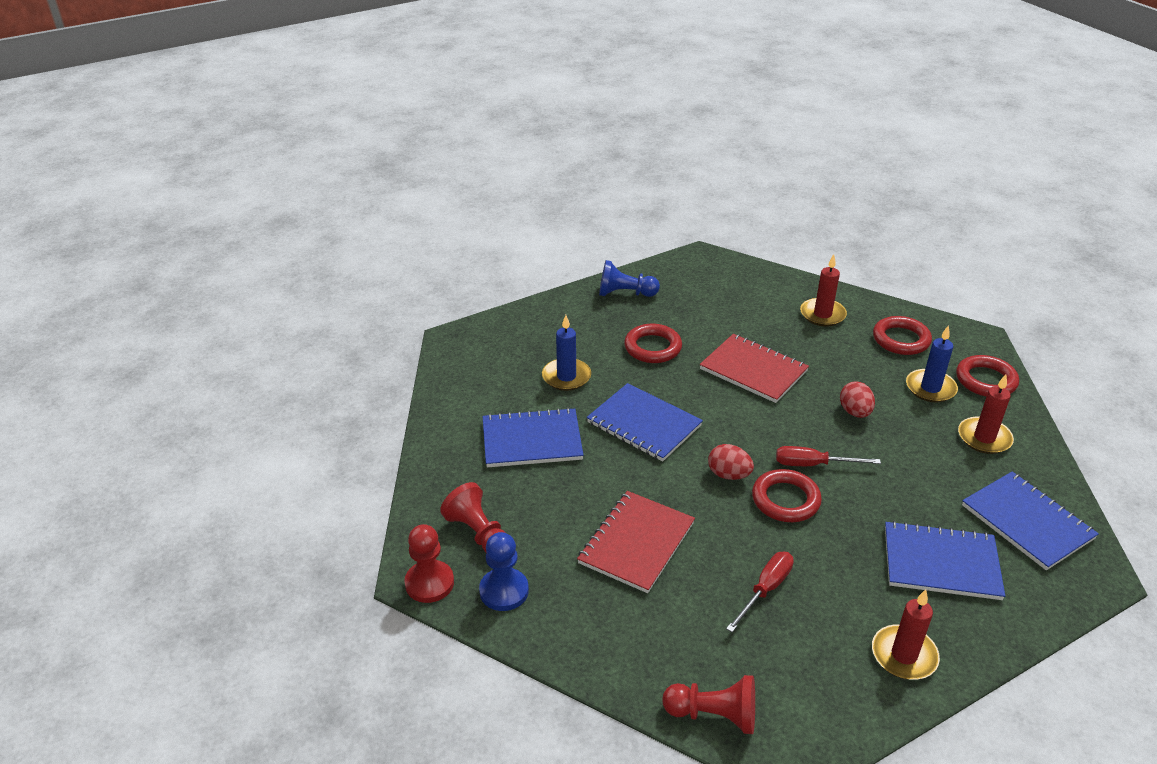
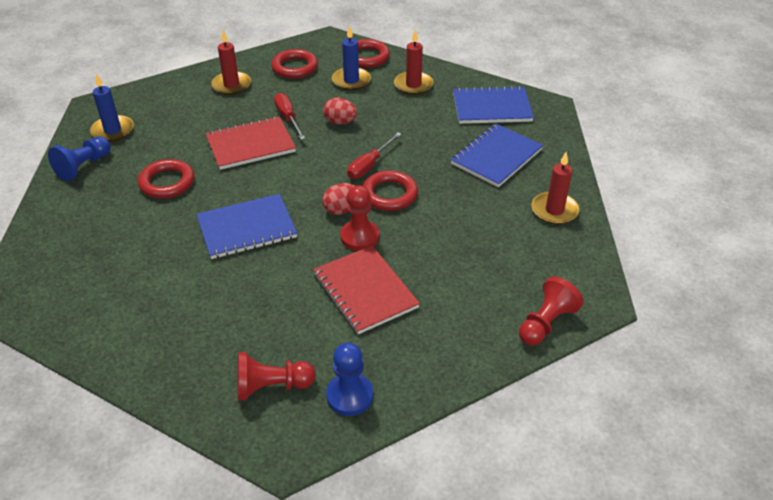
camera: 60 degrees left, 5 degrees up
(429, 583) = (300, 446): red pawn -> red pawn (359, 237)
(532, 440) = (196, 303): blue notebook -> none
(566, 377) = (144, 248): blue candle -> blue candle (113, 130)
(765, 590) = (460, 245): red screwdriver -> red screwdriver (288, 118)

